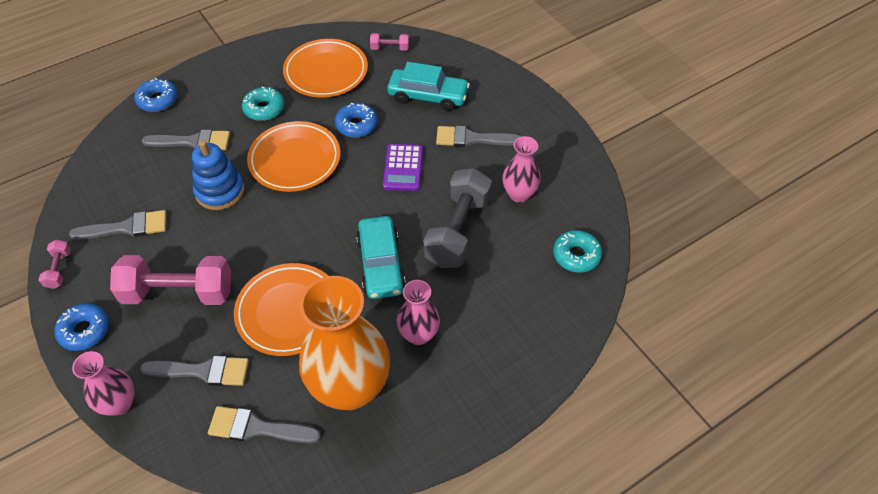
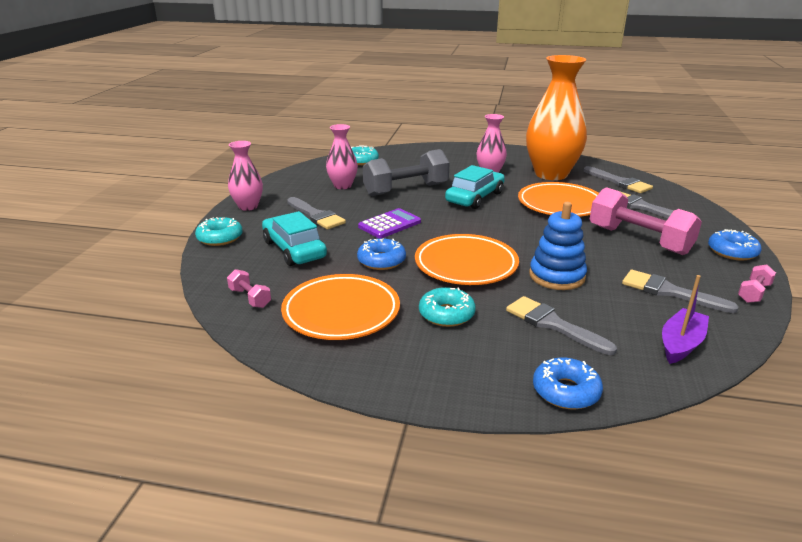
camera: 135 degrees left, 25 degrees down
(104, 175) = (681, 344): none -> purple boat
(119, 403) = (710, 216): pink vase -> pink vase (248, 206)
(492, 73) = (220, 238): none -> turquoise donut

